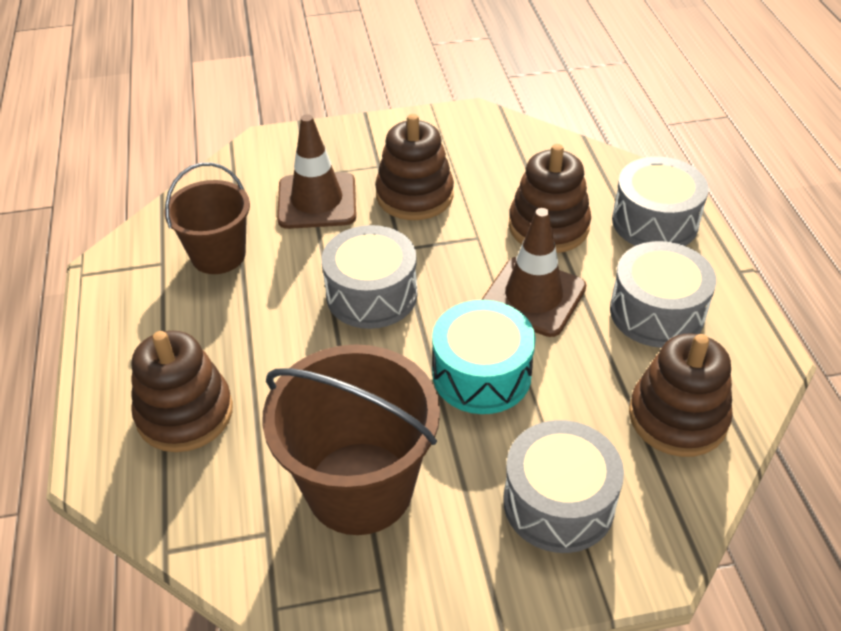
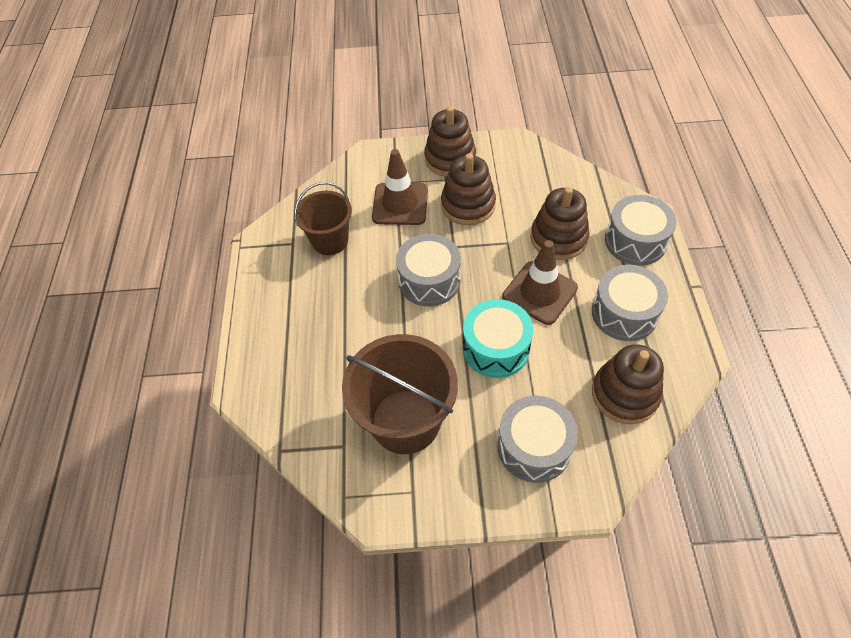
camera: 10 degrees right, 10 degrees up
(185, 413) = (299, 356): brown stacking toy -> brown stacking toy (450, 159)

